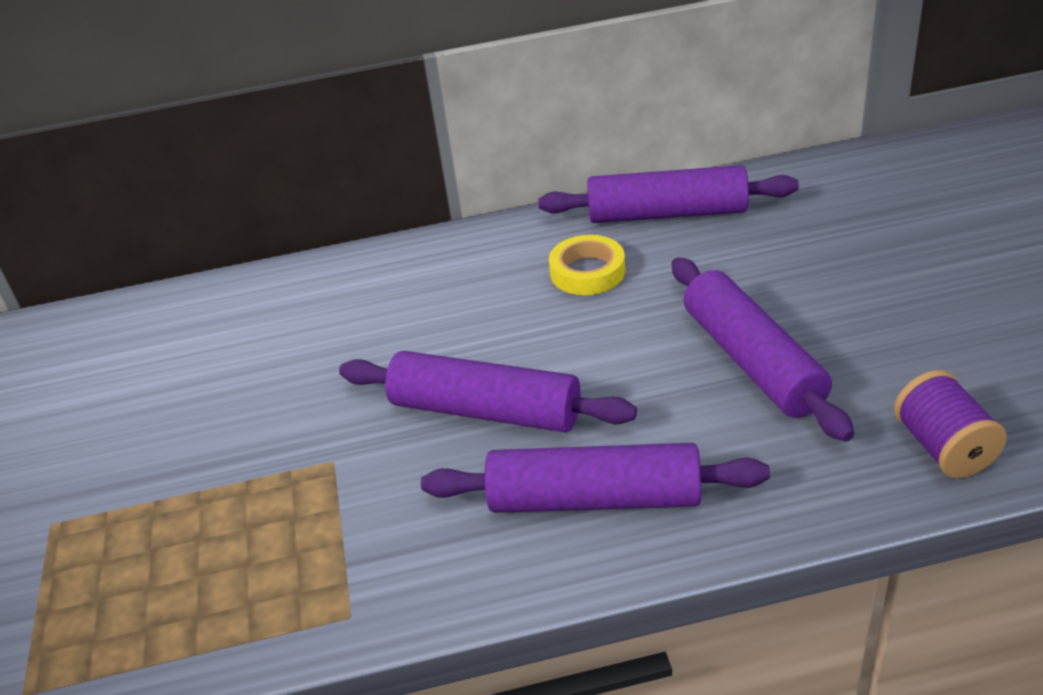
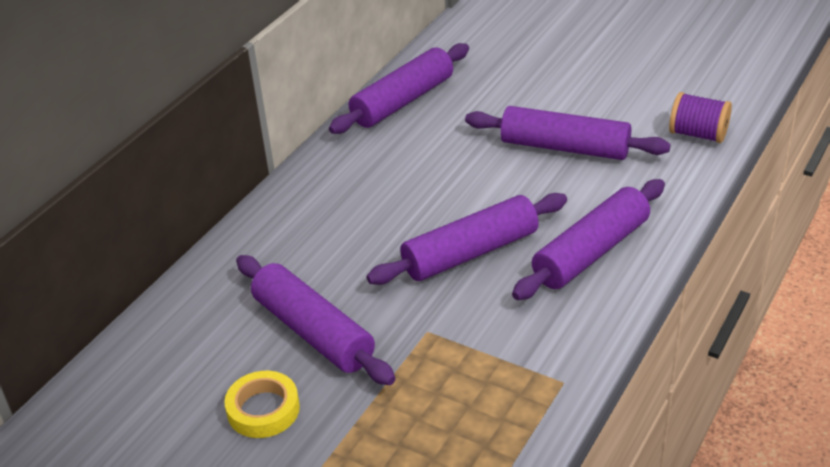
camera: 50 degrees left, 0 degrees up
(260, 389) = (313, 331): none -> purple rolling pin
(587, 272) = (408, 155): yellow tape -> yellow tape (263, 409)

